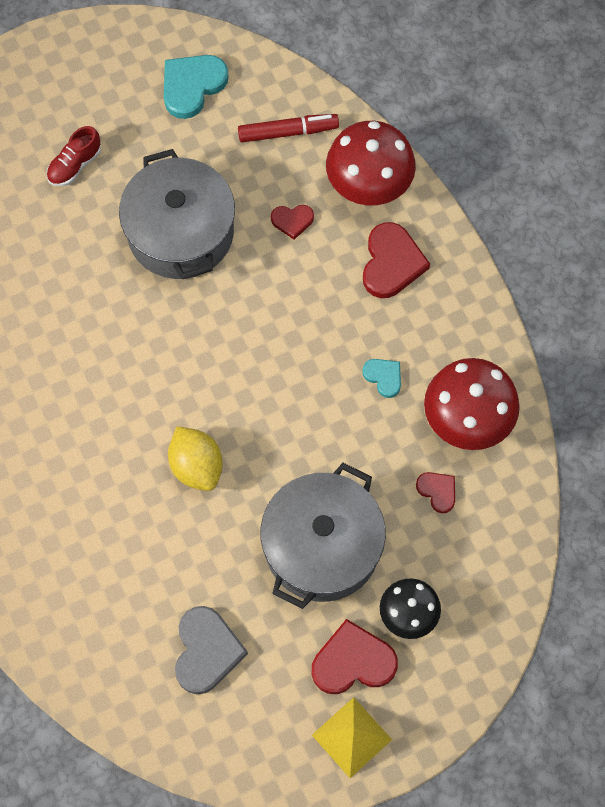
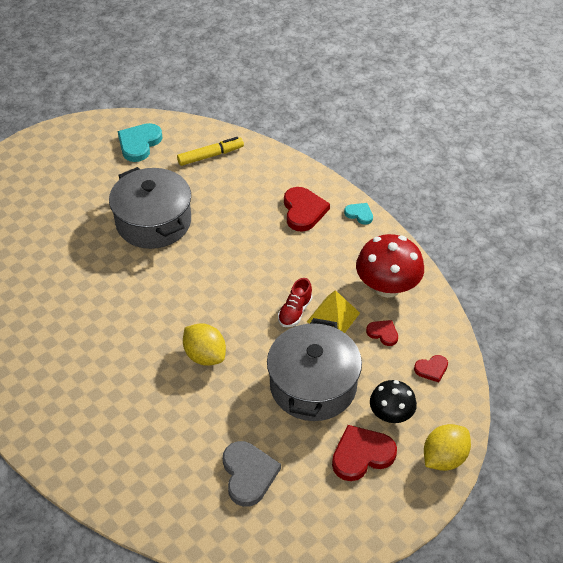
camera: 15 degrees left, 20 degrees down
(75, 165) = (69, 199): red shoe -> red shoe (295, 312)
(288, 132) = (210, 156): red marker -> yellow marker
(292, 221) = (229, 201): red heart -> red heart (431, 369)
(351, 737) = (379, 507): yellow pyramid -> yellow pyramid (333, 317)
(369, 185) = (273, 173): red mushroom -> none
(383, 377) = (321, 275): turquoise heart -> turquoise heart (359, 214)
(454, 693) = (444, 458): none -> yellow lemon

